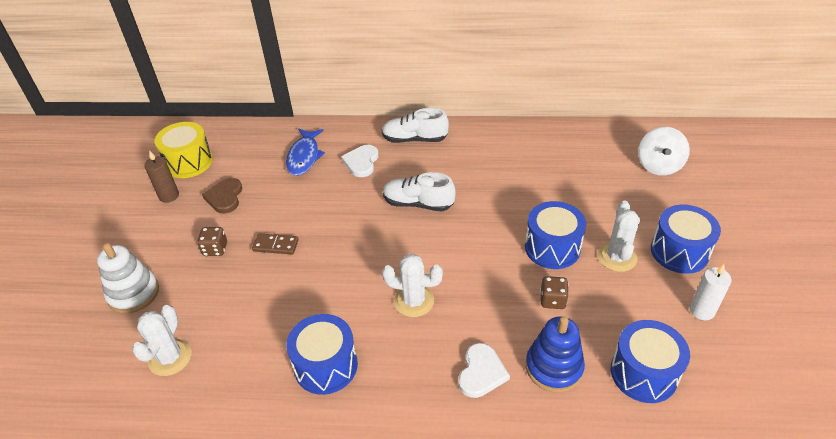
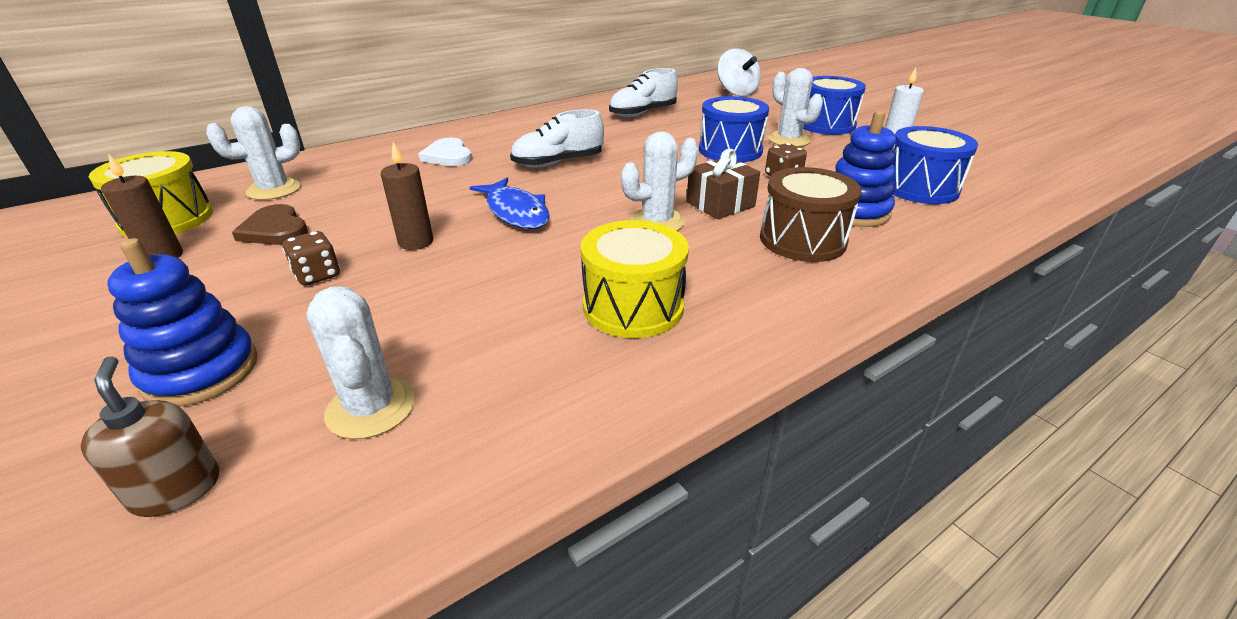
camera: 40 degrees left, 10 degrees down
(89, 357) = (176, 489): none -> brown soap dispenser
(133, 293) = (201, 371): white stacking toy -> blue stacking toy
(249, 156) = (274, 190): none -> white cactus
(276, 245) = (416, 242): brown domino -> brown candle
(304, 157) = (363, 170): blue fish -> blue fish (516, 212)
(326, 366) = (633, 306): blue drum -> yellow drum
(414, 139) = (491, 129): white shoe -> white shoe (643, 113)
(472, 306) = (720, 204): none -> brown gift
(481, 372) = (802, 240): white heart -> brown drum

